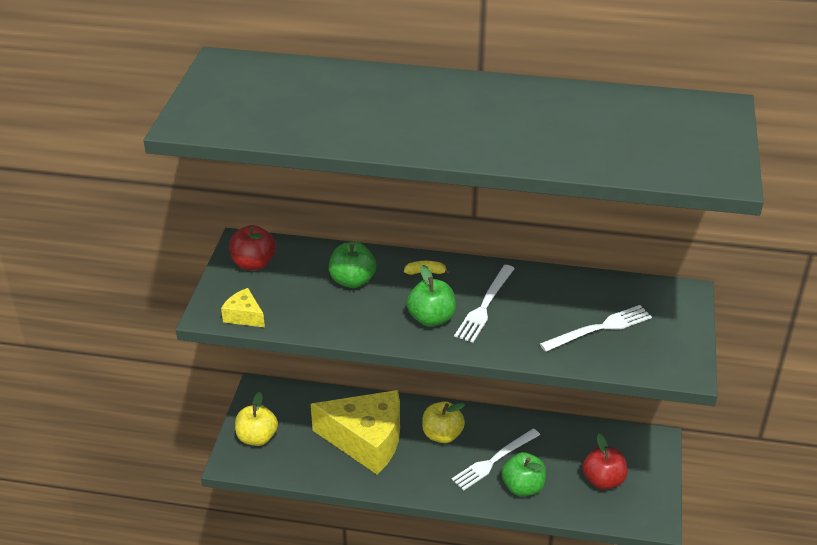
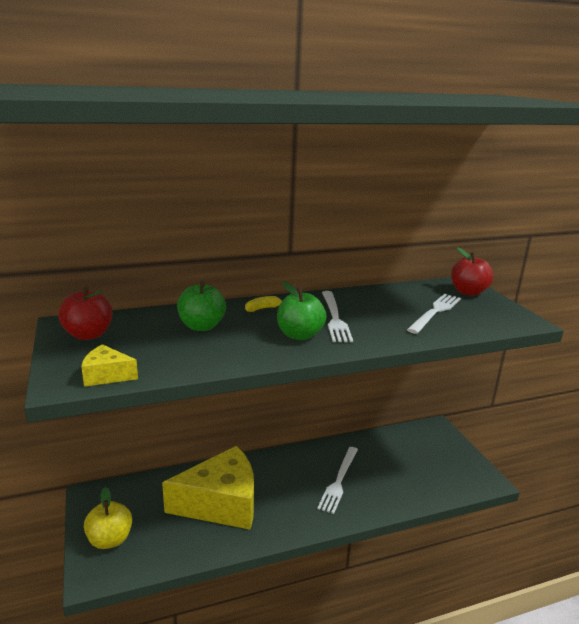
camera: 30 degrees left, 15 degrees down
(442, 435) = (283, 476): yellow apple -> none
(523, 487) = (377, 493): green apple -> none
(603, 480) = (428, 466): red apple -> red apple (468, 292)

